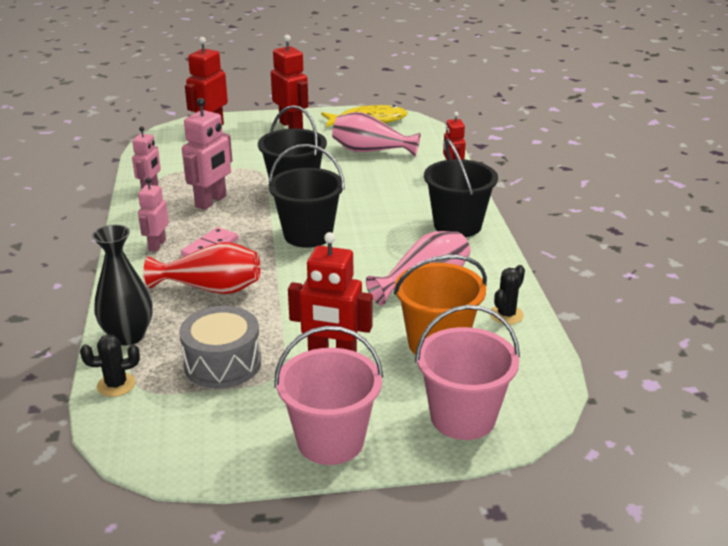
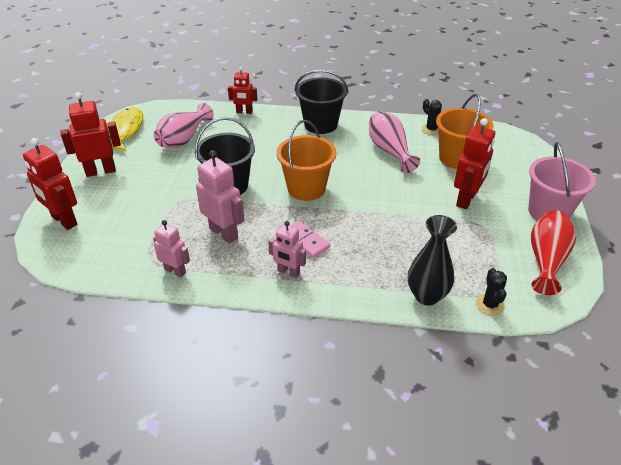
camera: 75 degrees left, 10 degrees up
(211, 288) = (369, 245): red vase -> red vase (546, 260)
(222, 363) = (468, 248): grey drum -> none
(308, 235) = (306, 188): black bucket -> orange bucket
(463, 417) = (526, 163): pink bucket -> none

